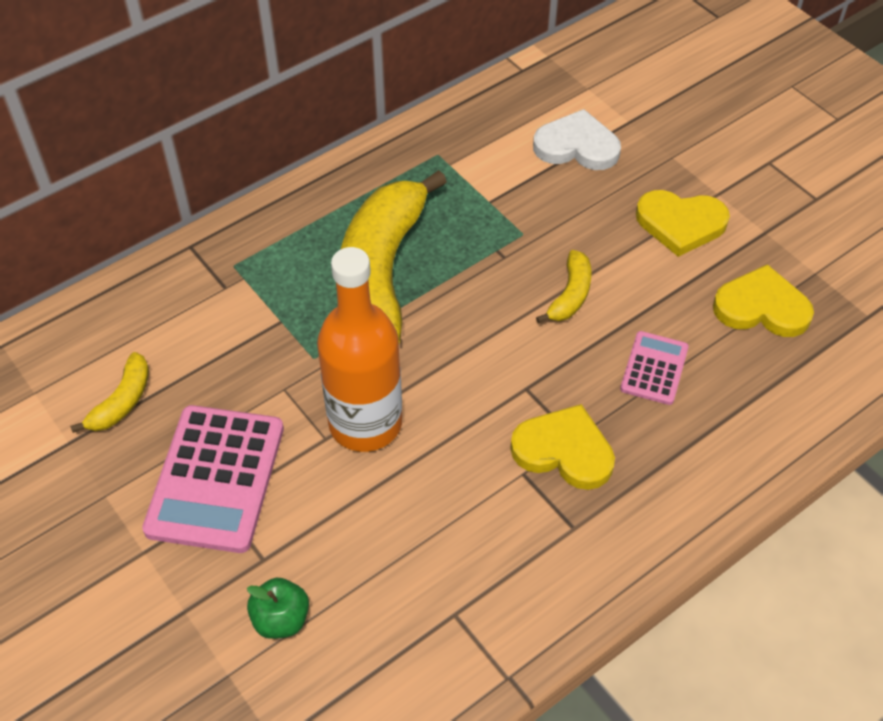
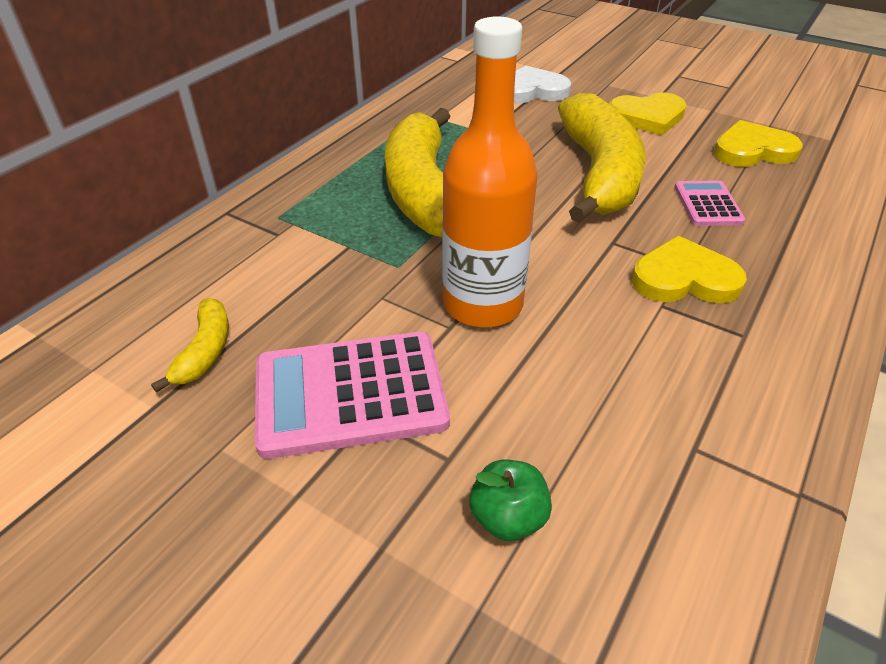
camera: 20 degrees left, 10 degrees down
(216, 479) = (350, 394): pink calculator -> pink calculator turned 90 degrees clockwise
(570, 295) = (599, 174): yellow banana -> yellow banana, size x2.32

